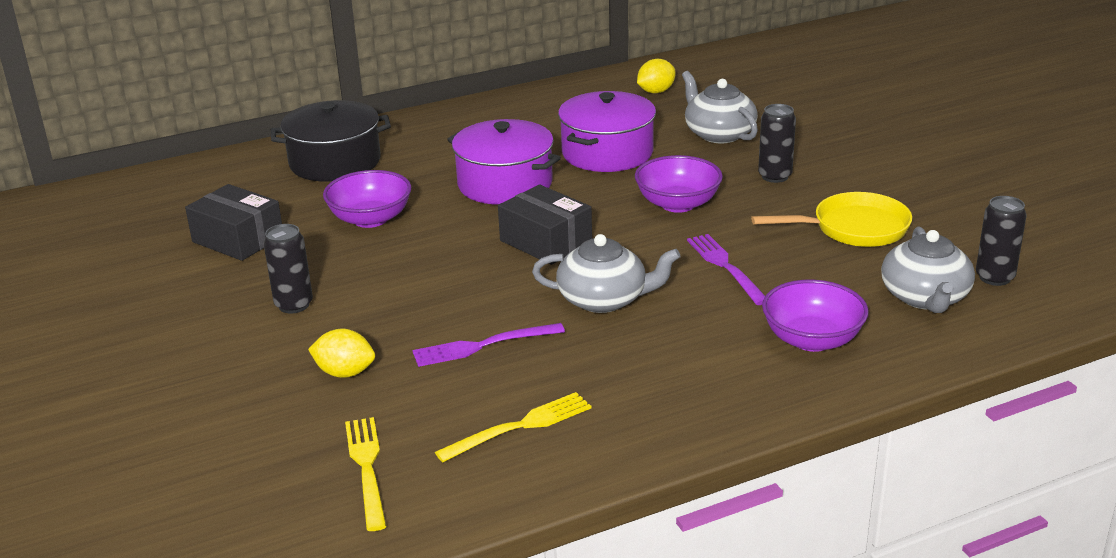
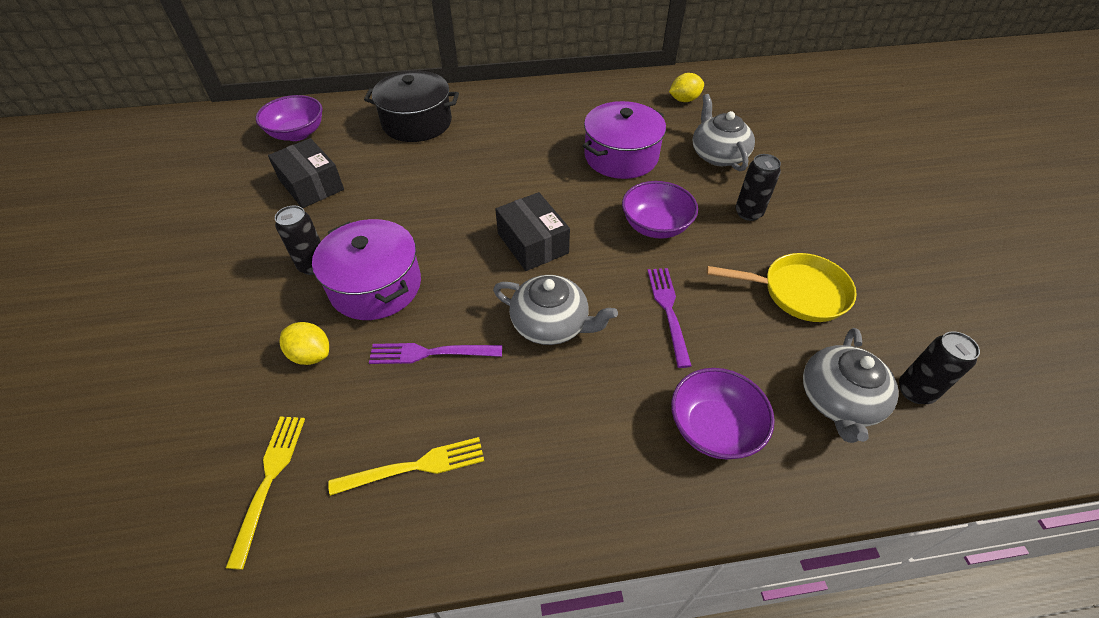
camera: 15 degrees right, 20 degrees up
(370, 219) = (413, 186): purple bowl -> purple bowl (297, 133)
(505, 184) = (529, 172): purple pot -> purple pot (376, 285)

